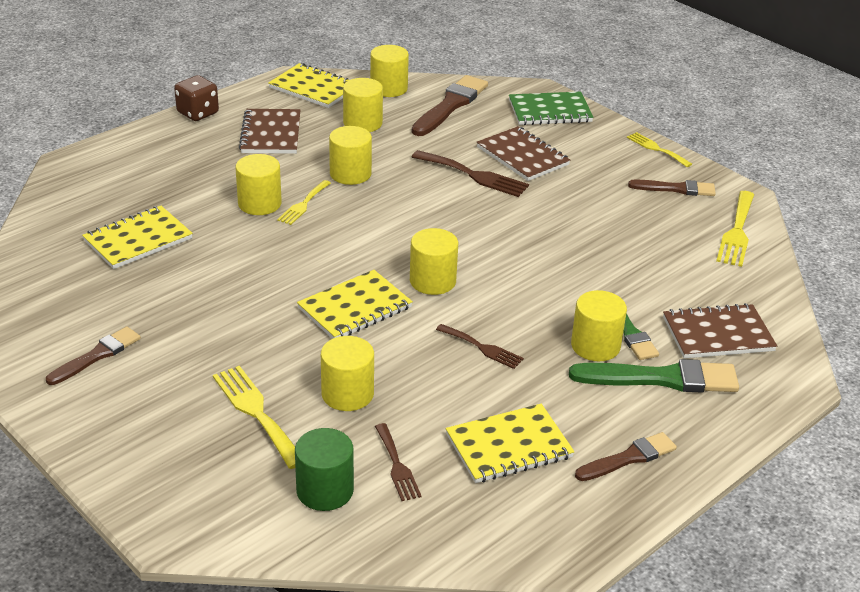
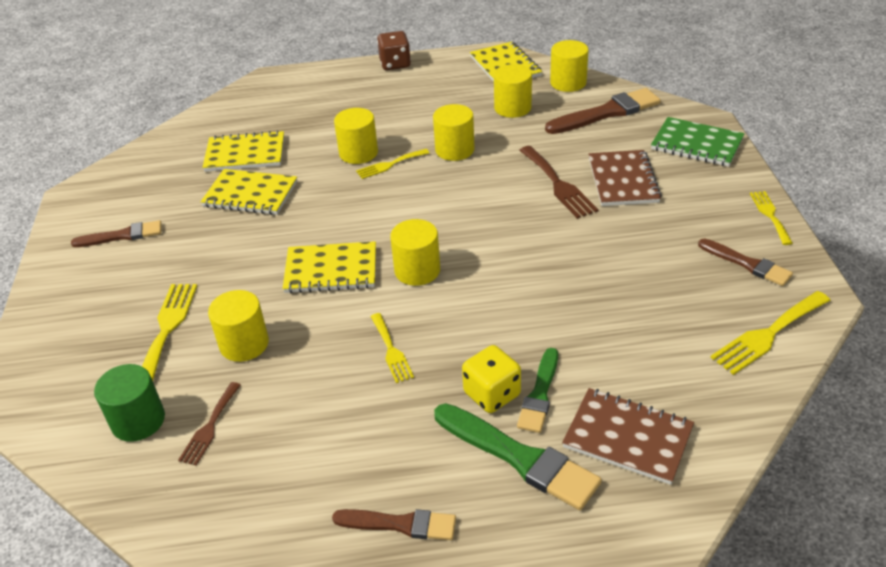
camera: 40 degrees right, 5 degrees up
(271, 134) = (430, 96): brown notebook -> none
(482, 348) = (391, 350): brown fork -> yellow fork
(509, 446) = (312, 455): yellow notebook -> yellow notebook (250, 194)
(595, 346) = (492, 394): yellow cylinder -> yellow dice

